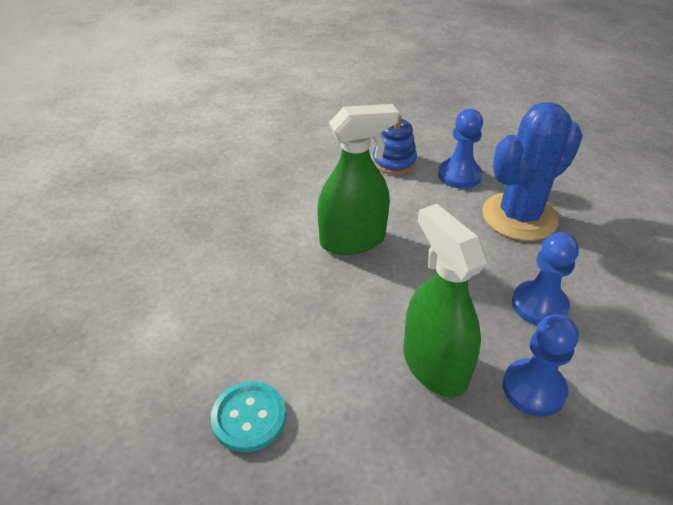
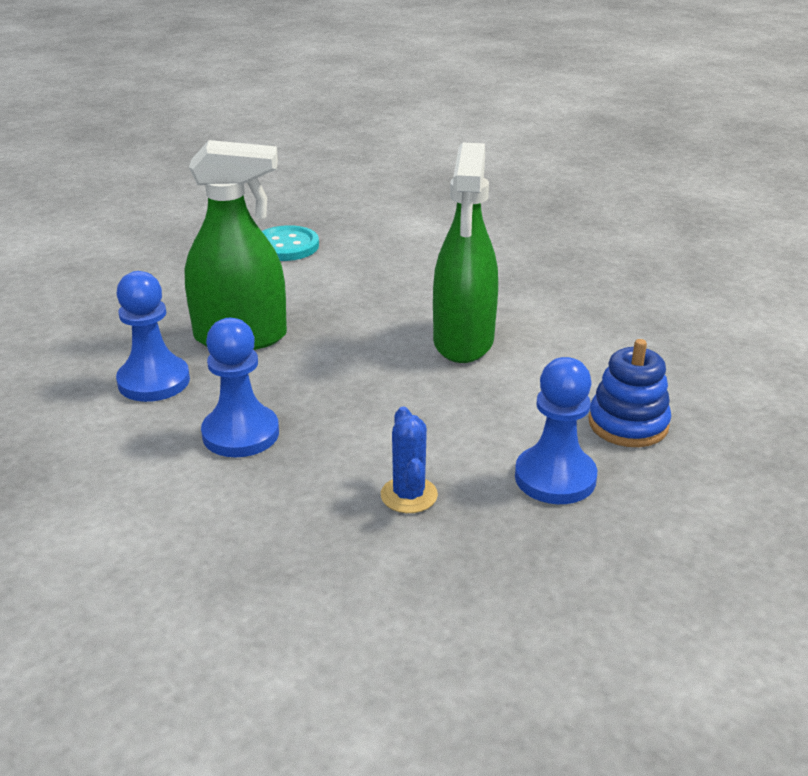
camera: 115 degrees right, 10 degrees down
(519, 217) = (409, 495): blue cactus -> blue cactus, size x0.43

